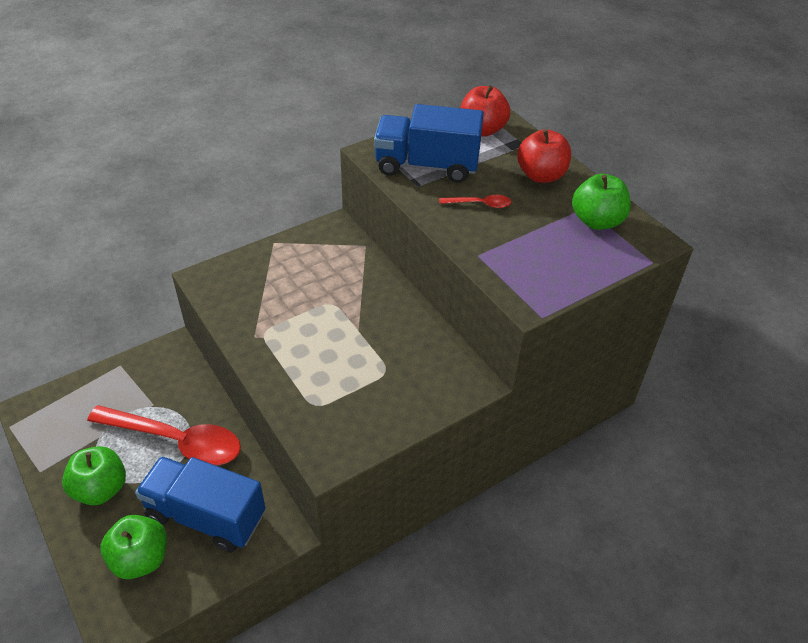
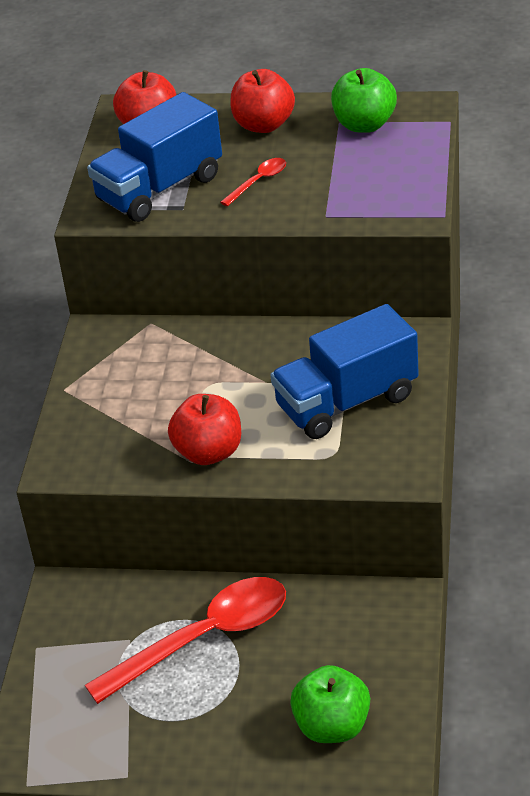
camera: 45 degrees left, 5 degrees down
(101, 489) = (207, 728): green apple -> none
(206, 516) = (328, 652): blue truck -> blue truck (347, 402)
(269, 339) = (209, 452): none -> red apple

